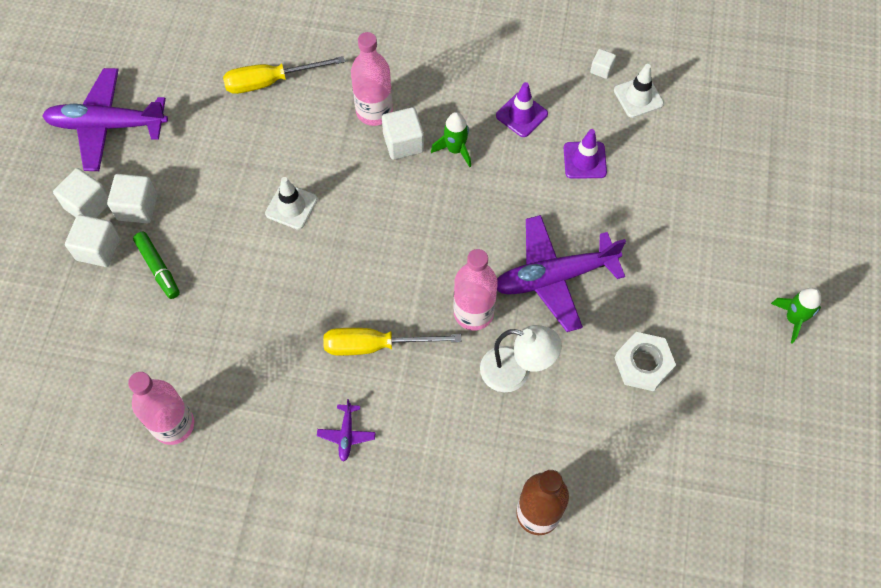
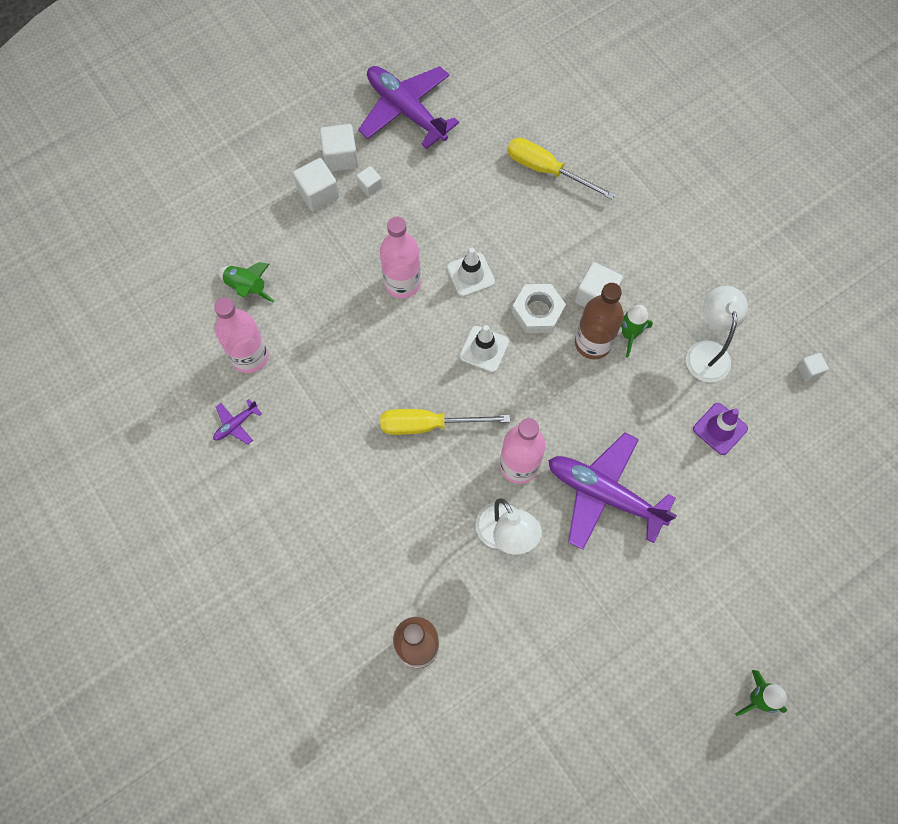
camera: 45 degrees right, 5 degrees up
(113, 374) = (247, 288): none -> green rocket
(137, 207) = (370, 186): white cube -> white cube, size x0.57
(158, 268) = (342, 241): green marker -> none
(346, 434) = (348, 467): purple plane -> purple plane (236, 424)
(374, 112) = (598, 255): pink bottle -> pink bottle (402, 283)
(375, 345) = (428, 425): yellow screwdriver -> yellow screwdriver turned 45 degrees counterclockwise
(436, 178) = (593, 343): none -> brown bottle
(521, 115) = (707, 352): purple traffic cone -> white lamp
(638, 97) = (816, 417): white traffic cone -> white traffic cone (484, 349)
(643, 364) = (602, 619): white nut -> white nut (537, 312)

